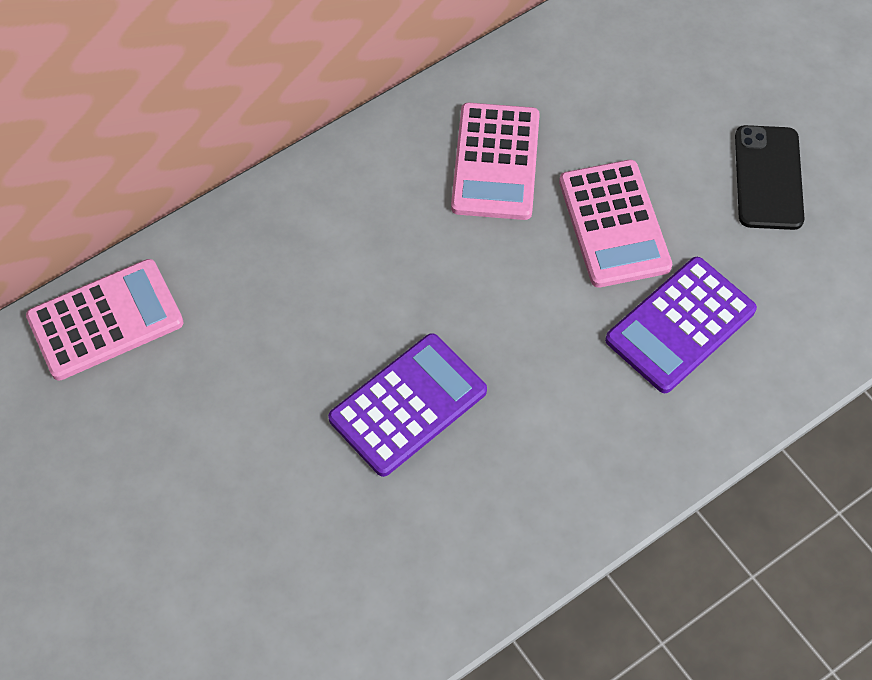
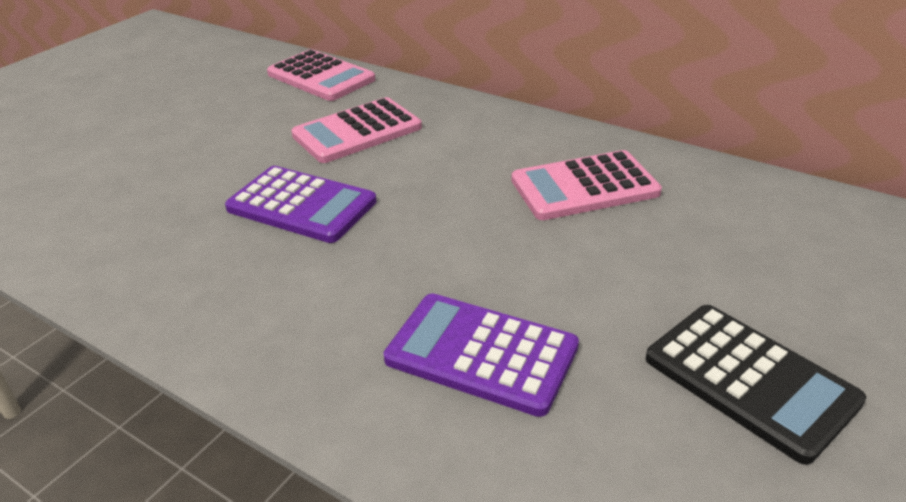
camera: 70 degrees right, 25 degrees down
(614, 224) = (576, 272): pink calculator -> pink calculator (357, 132)
(768, 178) = (749, 380): black phone -> black calculator

